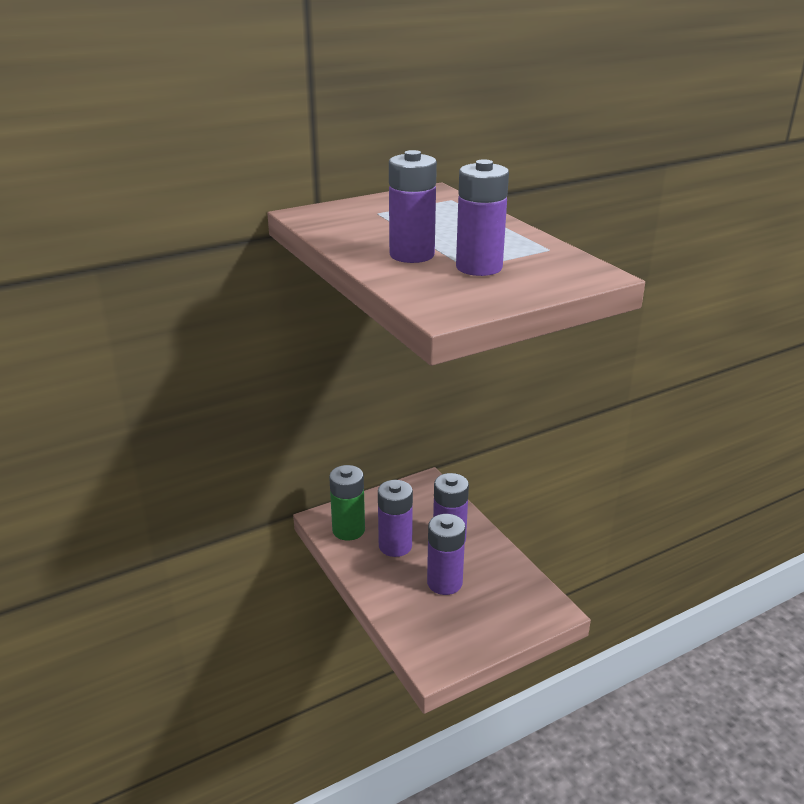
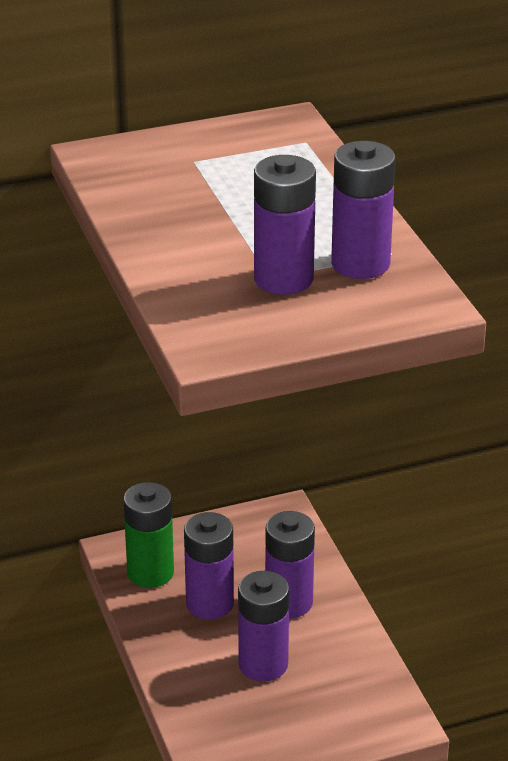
camera: 10 degrees right, 5 degrees up
(412, 255) = (208, 248): purple battery -> purple battery (360, 264)

